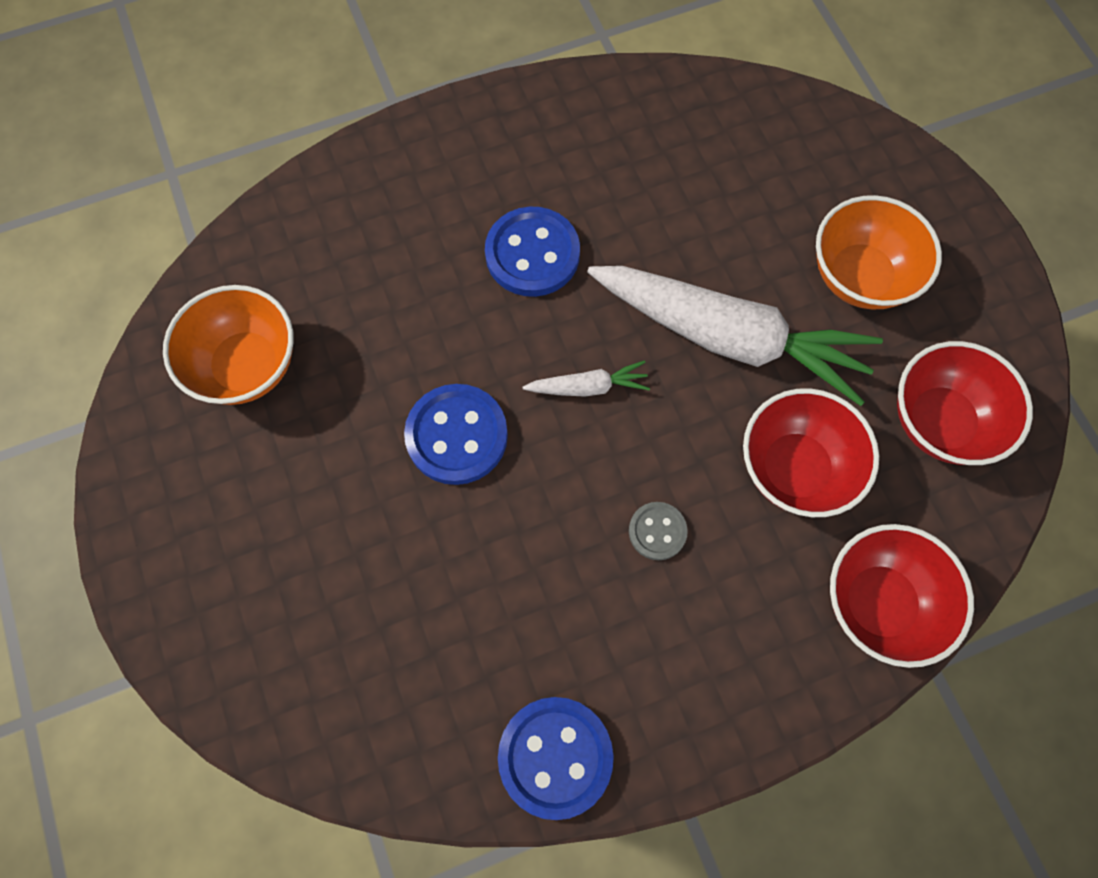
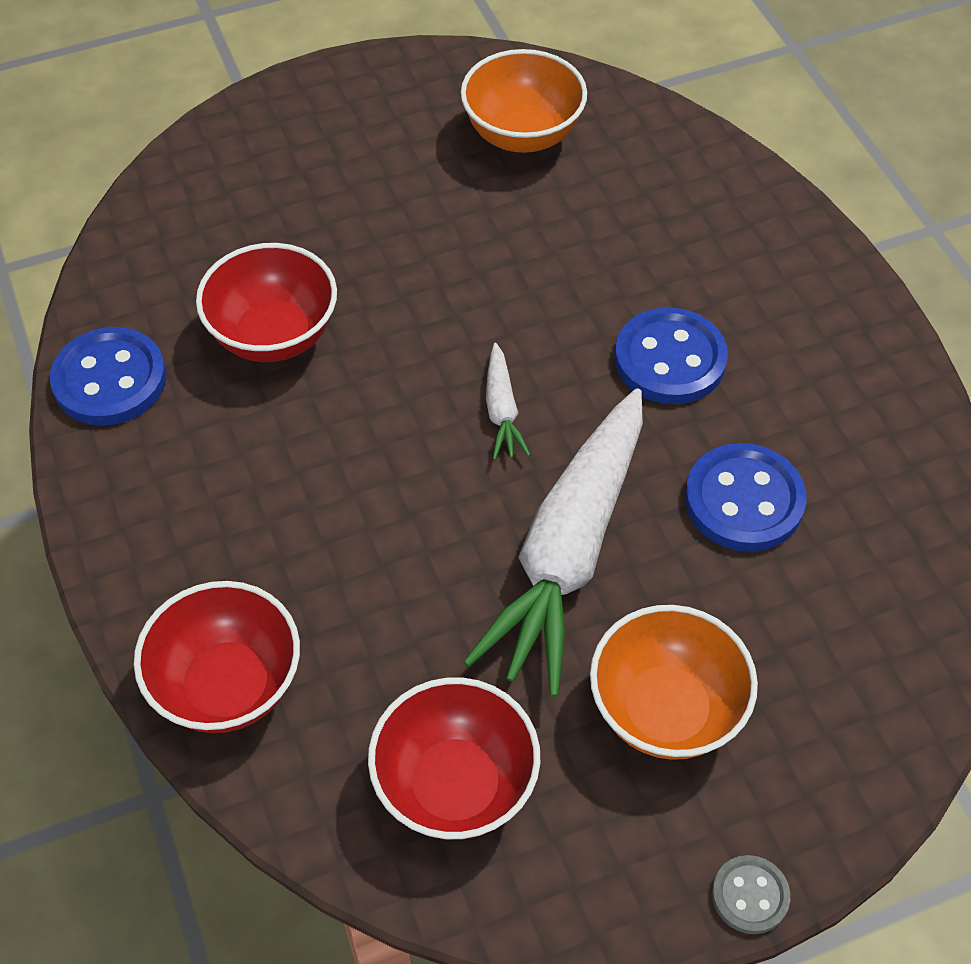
camera: 90 degrees right, 15 degrees down
(457, 436) = (445, 297): blue button -> blue button (744, 500)
(657, 531) = (329, 470): grey button -> grey button (750, 895)
(794, 468) = (397, 610): red bowl -> red bowl (274, 335)

